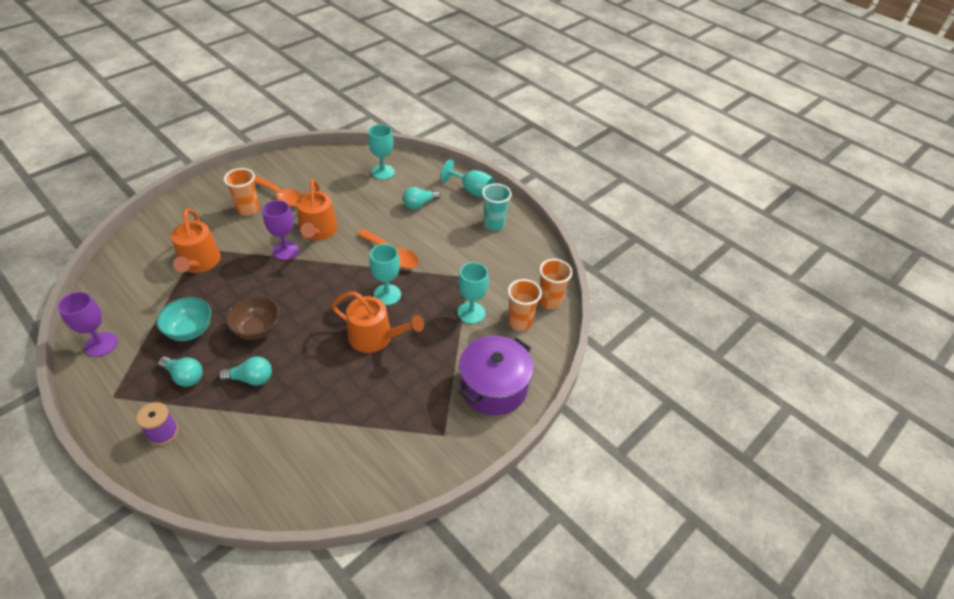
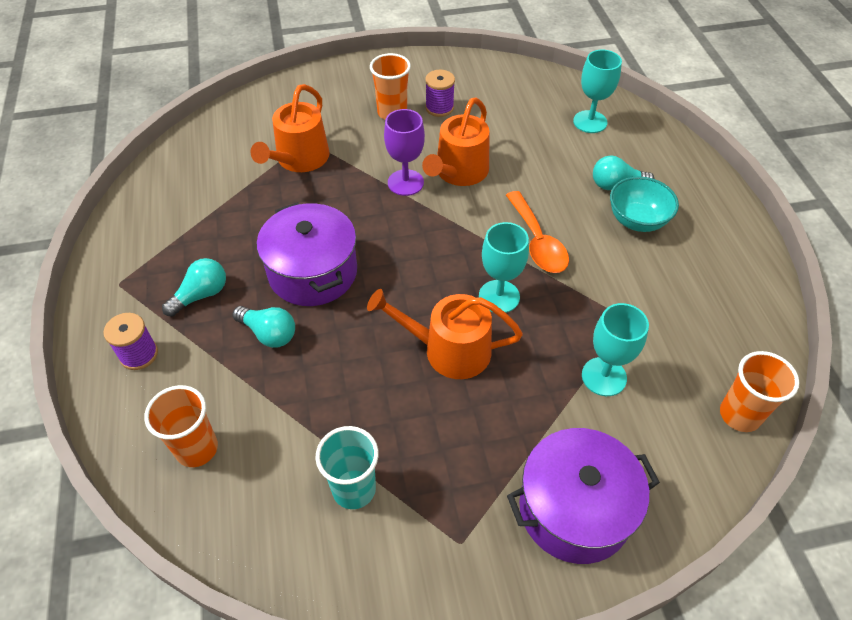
camera: 35 degrees right, 5 degrees up
(101, 344) = (144, 215): purple goblet -> none
(185, 376) = (201, 295): turquoise light bulb -> turquoise light bulb turned 105 degrees counterclockwise
(190, 330) = (240, 240): turquoise bowl -> turquoise bowl (637, 220)
(257, 329) = (313, 272): brown bowl -> purple pot
(280, 195) = (439, 108): orange spoon -> purple spool
(375, 337) = (449, 350): orange watering can -> orange watering can turned 135 degrees clockwise
(472, 190) = (706, 192): turquoise goblet -> none
(494, 224) = (713, 255): turquoise cup -> turquoise cup (354, 489)
(520, 322) = (672, 426): orange cup -> orange cup (197, 449)

